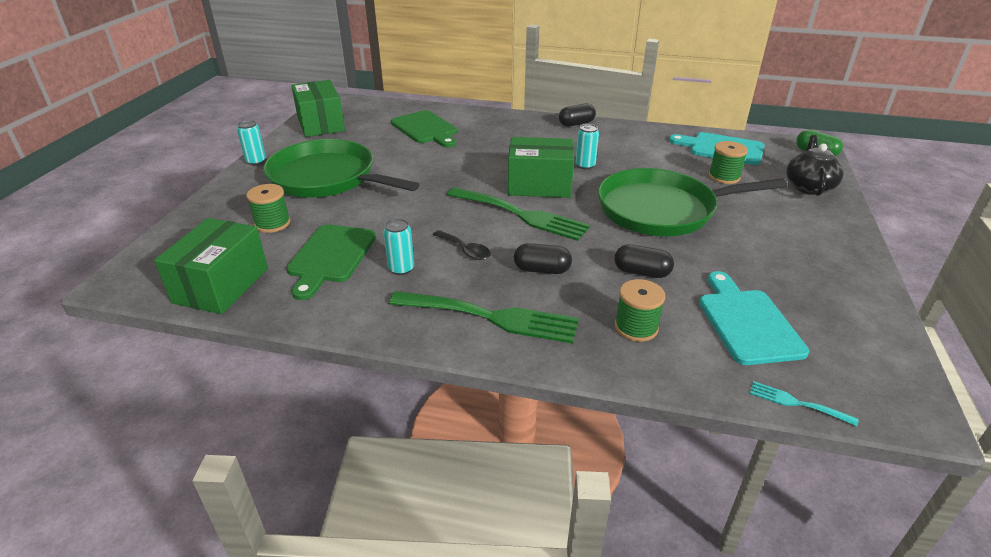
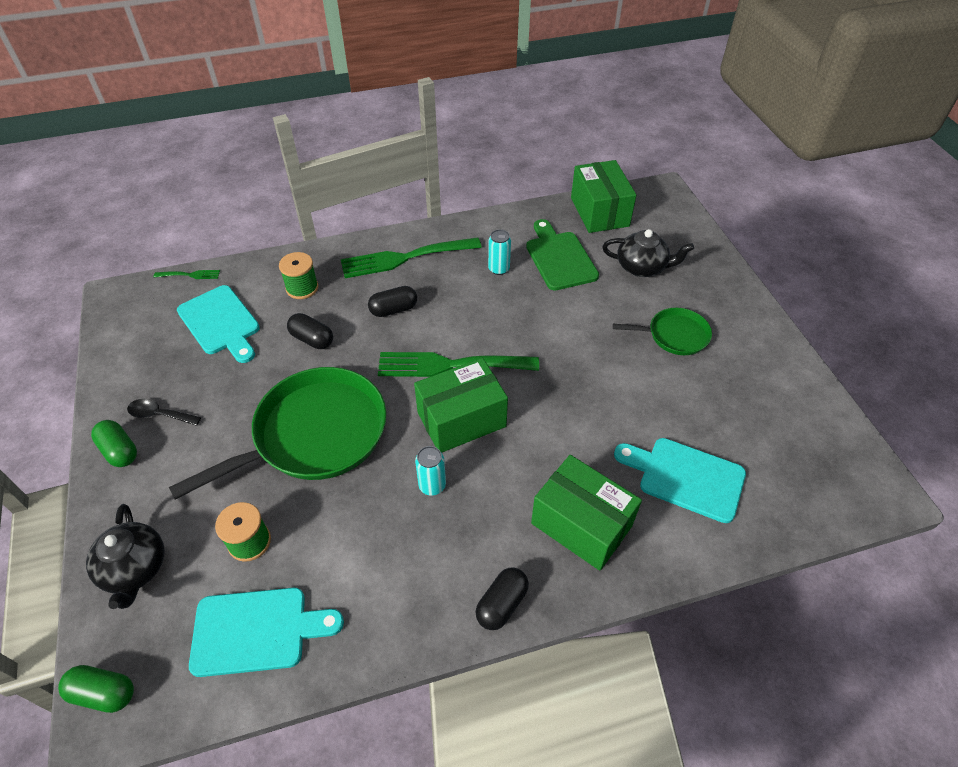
camera: 150 degrees right, 15 degrees up
(256, 161) = (771, 327): turquoise can -> none
(272, 223) = (642, 267): green spool -> black teapot
(321, 124) = (814, 424): green box -> green box (581, 525)
(327, 178) = (674, 335): green pan -> green pan, size x0.51
(426, 129) = (685, 477): green cutting board -> turquoise cutting board
(465, 250) = (467, 304): black spoon -> black spoon (159, 414)
(641, 272) = (312, 339): black capsule -> black capsule turned 45 degrees clockwise
(797, 403) = (190, 275): turquoise fork -> green fork
(843, 248) = (120, 451): none -> green capsule

